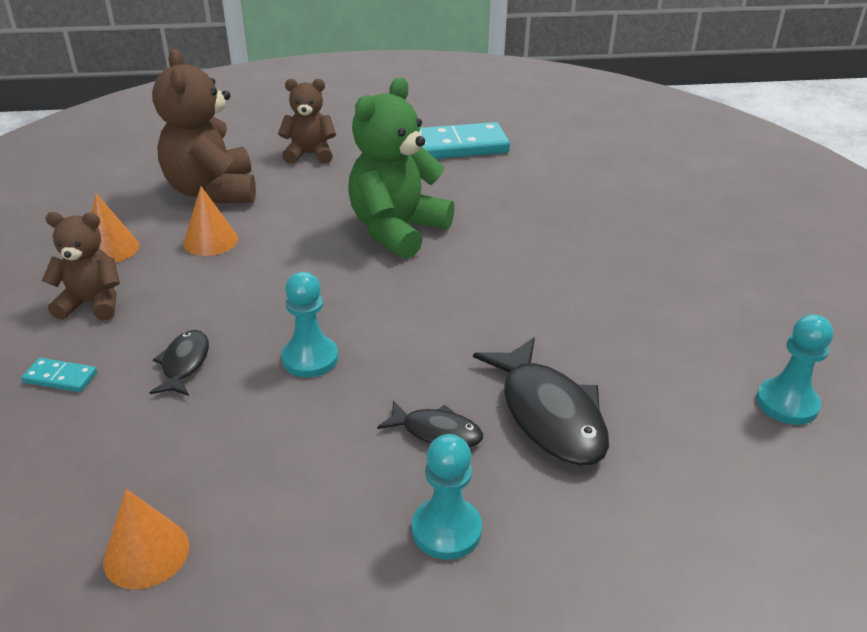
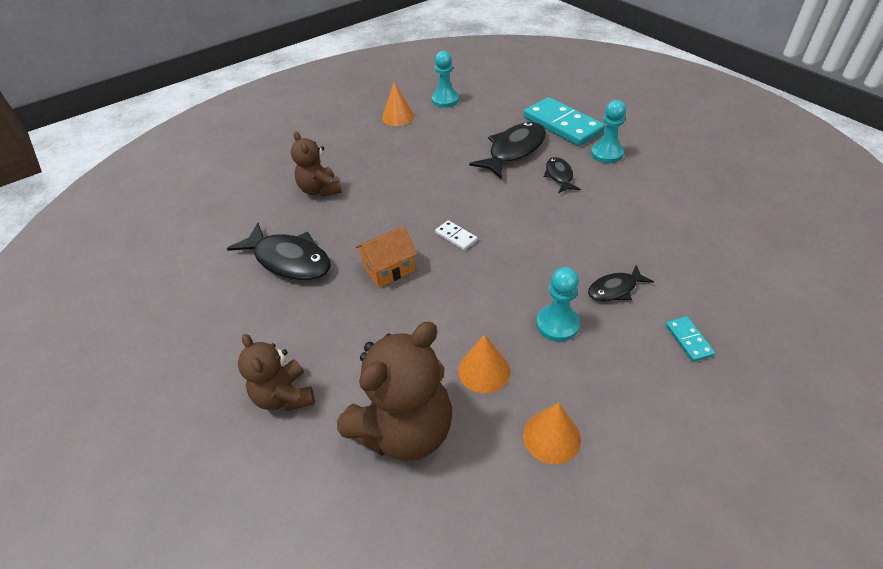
camera: 115 degrees left, 10 degrees up
(92, 303) = (619, 386): brown teddy bear -> brown teddy bear (320, 190)
(146, 553) = (719, 223): orange cone -> orange cone (398, 117)
(310, 358) = (555, 240): turquoise pawn -> turquoise pawn (557, 324)
(397, 230) = (389, 268): green teddy bear -> orange house
(400, 286) = (456, 237): none -> white domino
(456, 147) = (221, 295): turquoise domino -> turquoise domino (562, 125)
(471, 183) = (289, 260): none -> black fish

